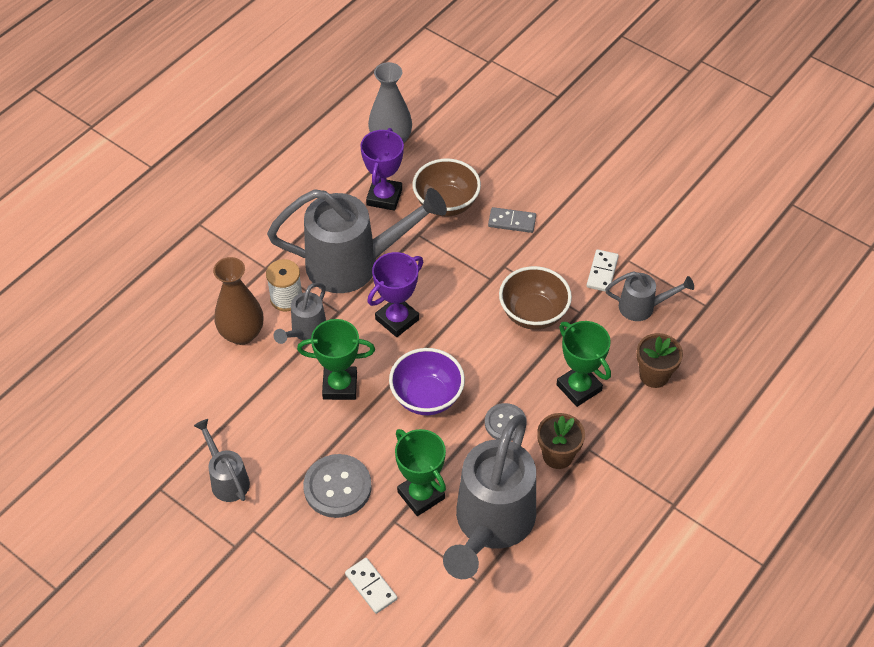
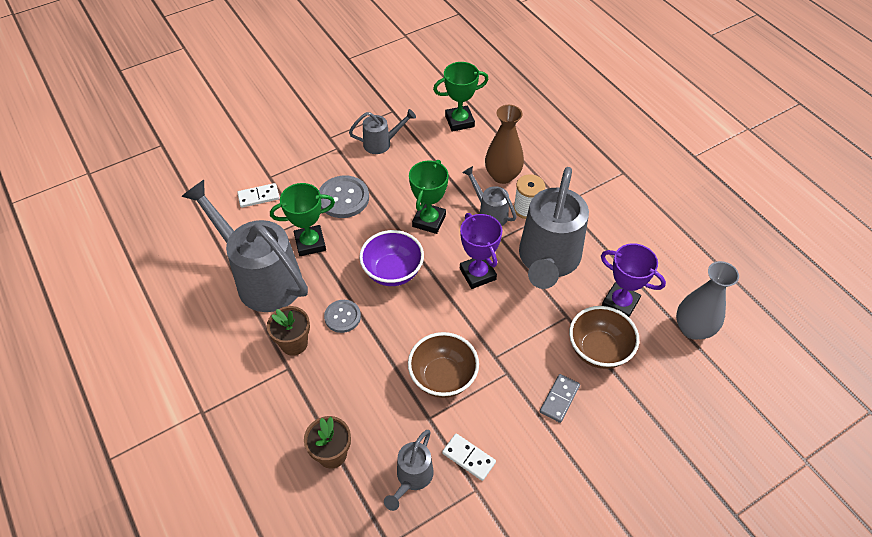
camera: 110 degrees right, 0 degrees up
(579, 388) = (349, 384): green trophy -> green trophy (459, 121)

